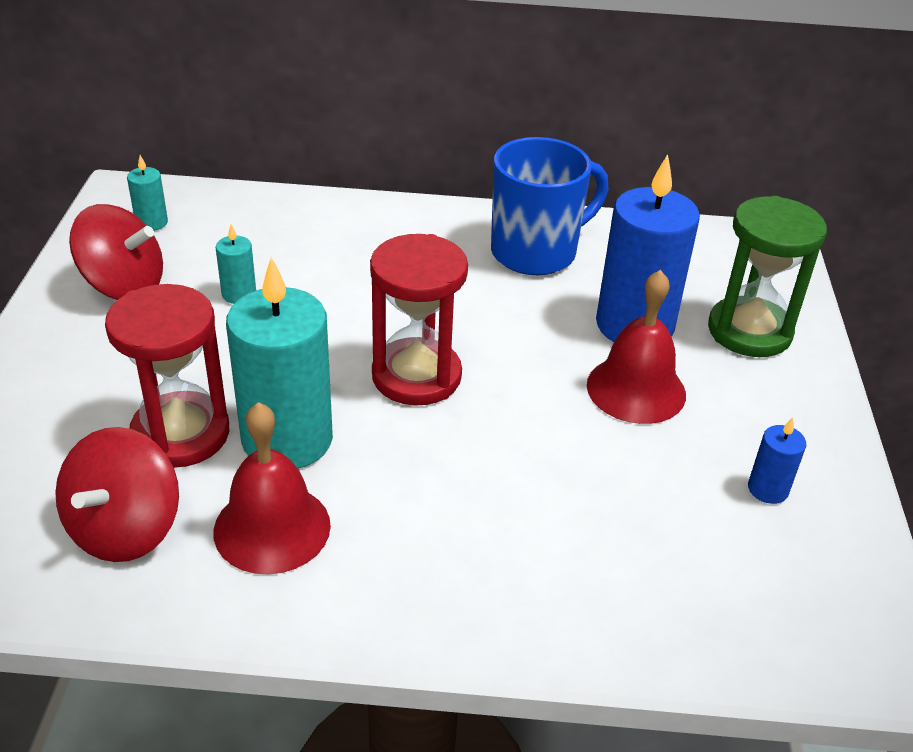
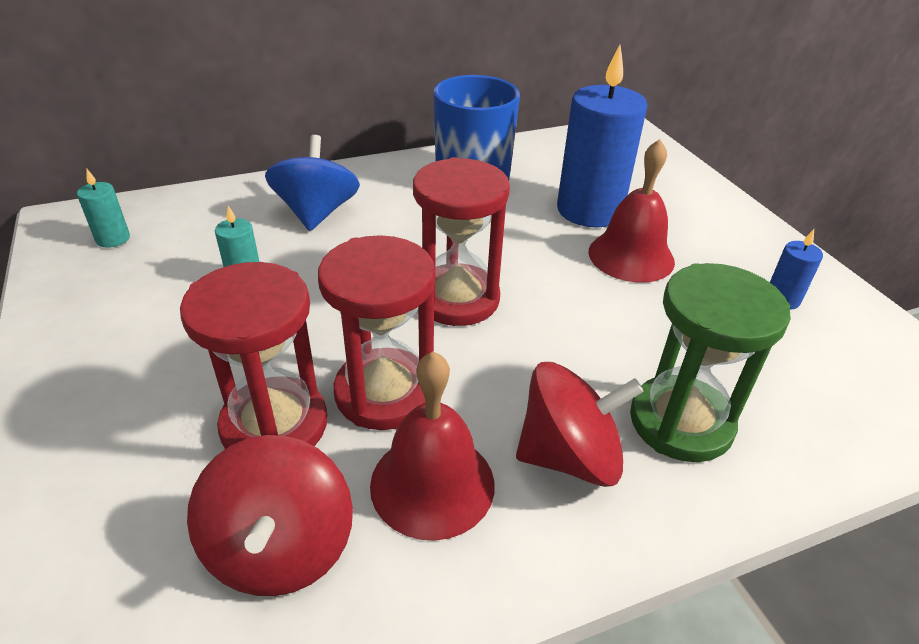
camera: 25 degrees left, 0 degrees up
(124, 285) = (119, 302): red spinning top -> red spinning top (569, 456)
(287, 439) = (384, 393): turquoise candle -> red hourglass
(346, 247) = (317, 213): none -> blue spinning top
(749, 331) = (668, 193): green hourglass -> green hourglass (681, 422)

